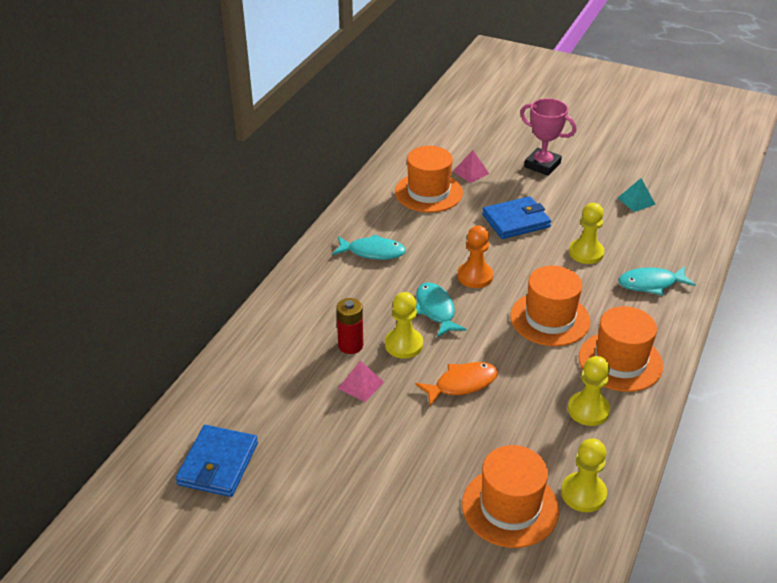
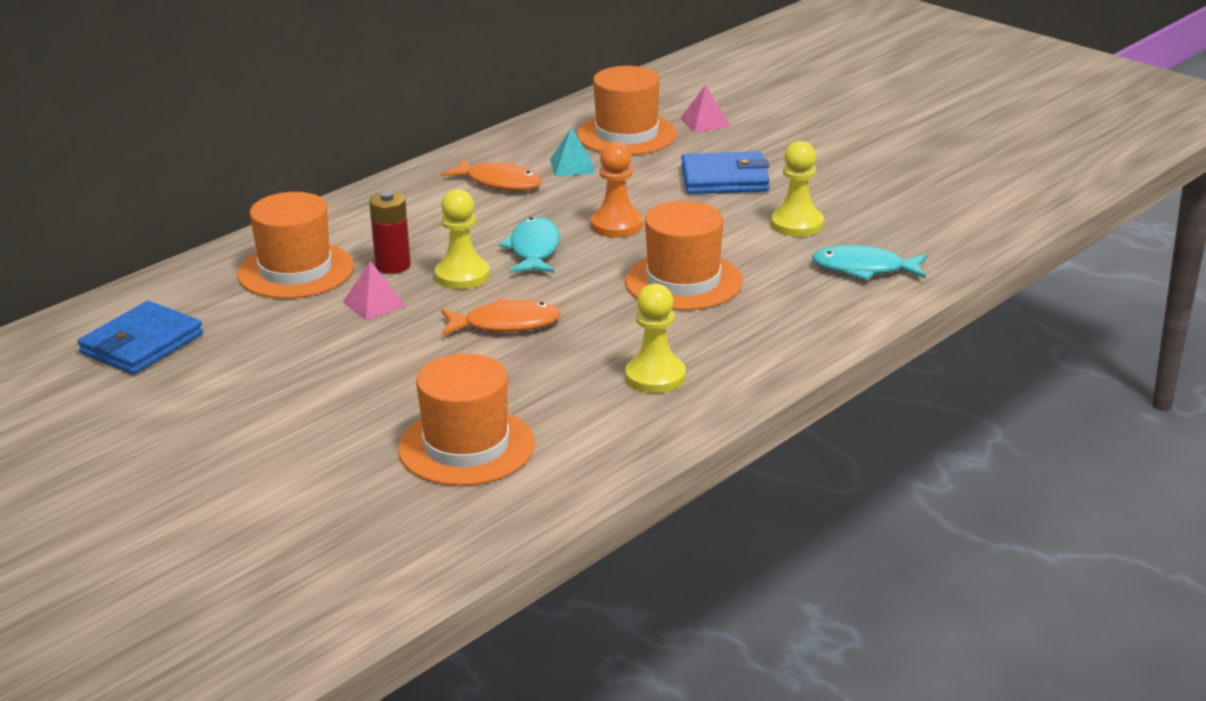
camera: 20 degrees right, 10 degrees down
(373, 252) = (499, 182): turquoise fish -> orange fish
(542, 165) = (816, 127): pink trophy -> none
(583, 493) = (575, 452): yellow pawn -> none
(620, 361) = (745, 338): orange hat -> orange hat (295, 271)
(636, 201) = (923, 182): turquoise pyramid -> turquoise pyramid (572, 166)

